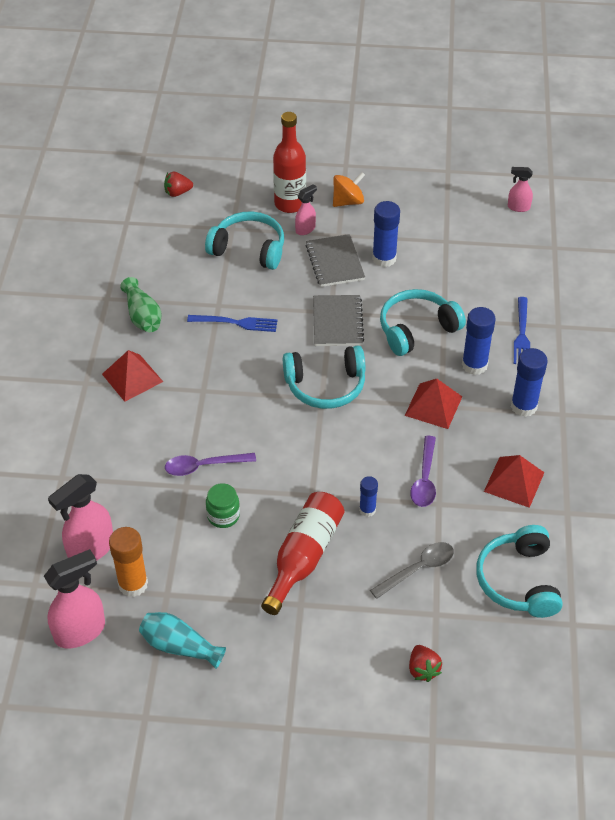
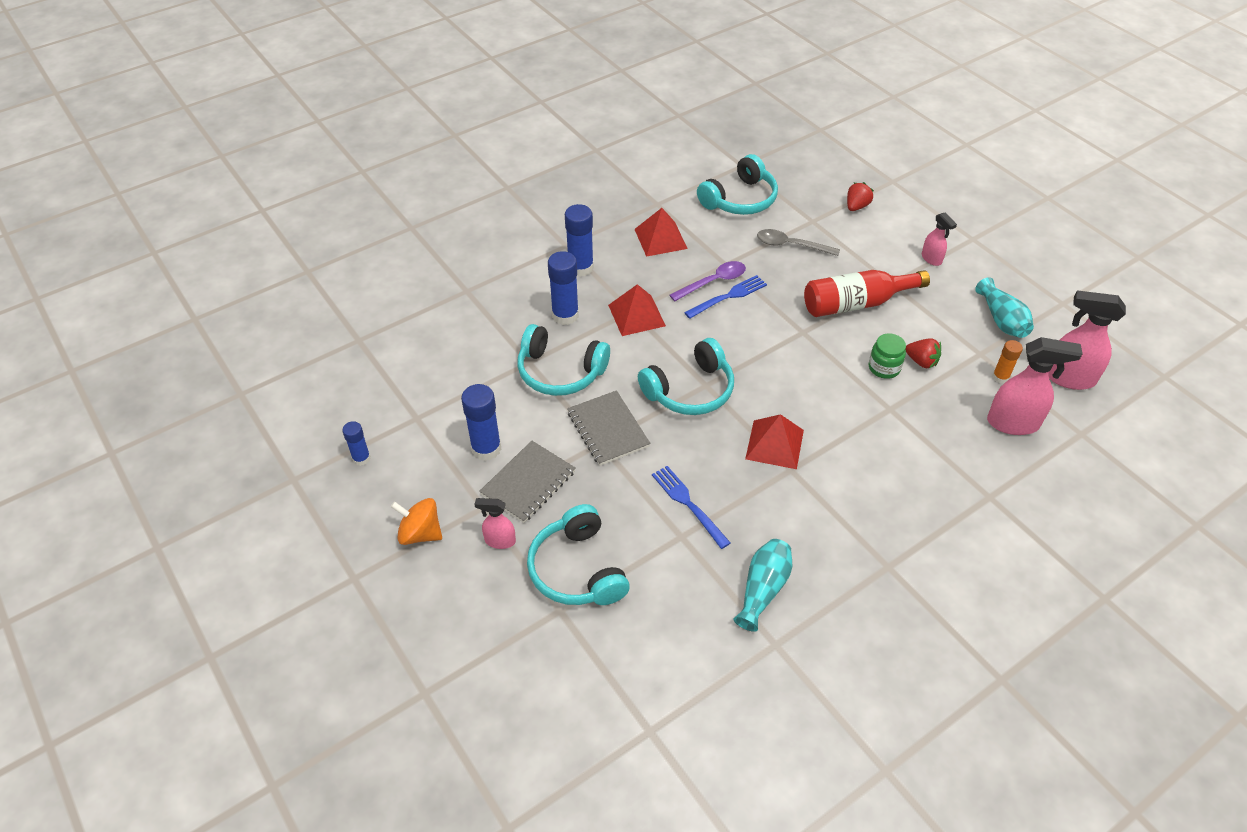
camera: 130 degrees left, 0 degrees up
(132, 378) = (840, 533): red pyramid -> red pyramid (774, 444)
(133, 584) = (1000, 377): orange glue stick -> orange glue stick, size x0.59
(142, 316) = (763, 589): green vase -> turquoise vase
(177, 193) = (549, 717): red strawberry -> red strawberry (921, 361)
(203, 466) = (860, 411): purple spoon -> none
(290, 204) = (470, 584): red bottle -> none
(325, 386) = (690, 390): turquoise headphones -> turquoise headphones turned 105 degrees clockwise
(337, 322) = (607, 429): grey notebook -> grey notebook turned 75 degrees counterclockwise
(367, 510) = (777, 295): blue glue stick -> blue glue stick (361, 458)
(518, 207) = (315, 392): pink spray bottle -> pink spray bottle (931, 259)
(522, 334) = (498, 306): blue fork -> blue fork (728, 296)

